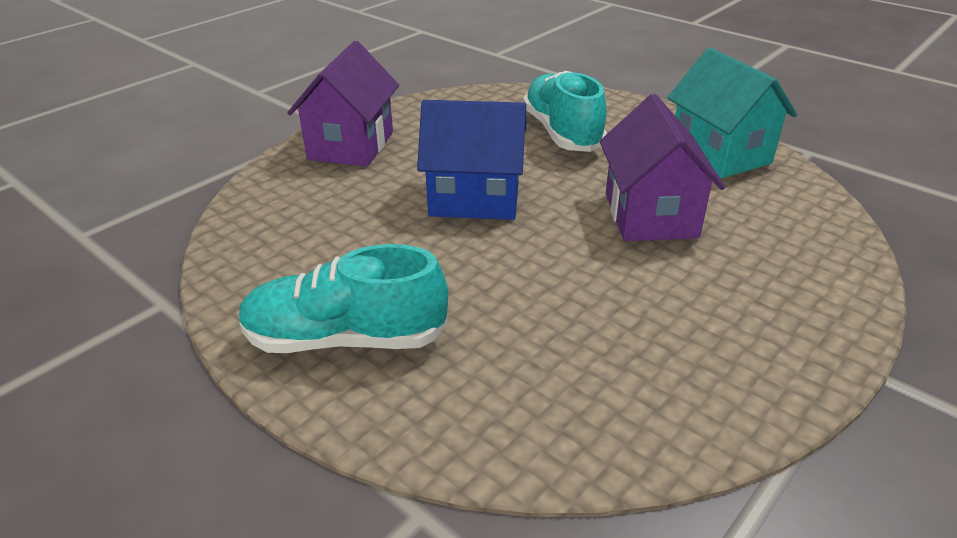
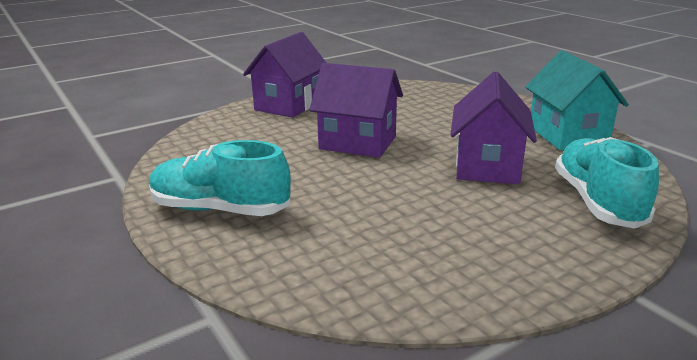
camera: 15 degrees right, 10 degrees down
(474, 199) = (357, 143): blue house -> purple house
(562, 132) = (446, 111): turquoise shoe -> turquoise shoe (597, 201)

